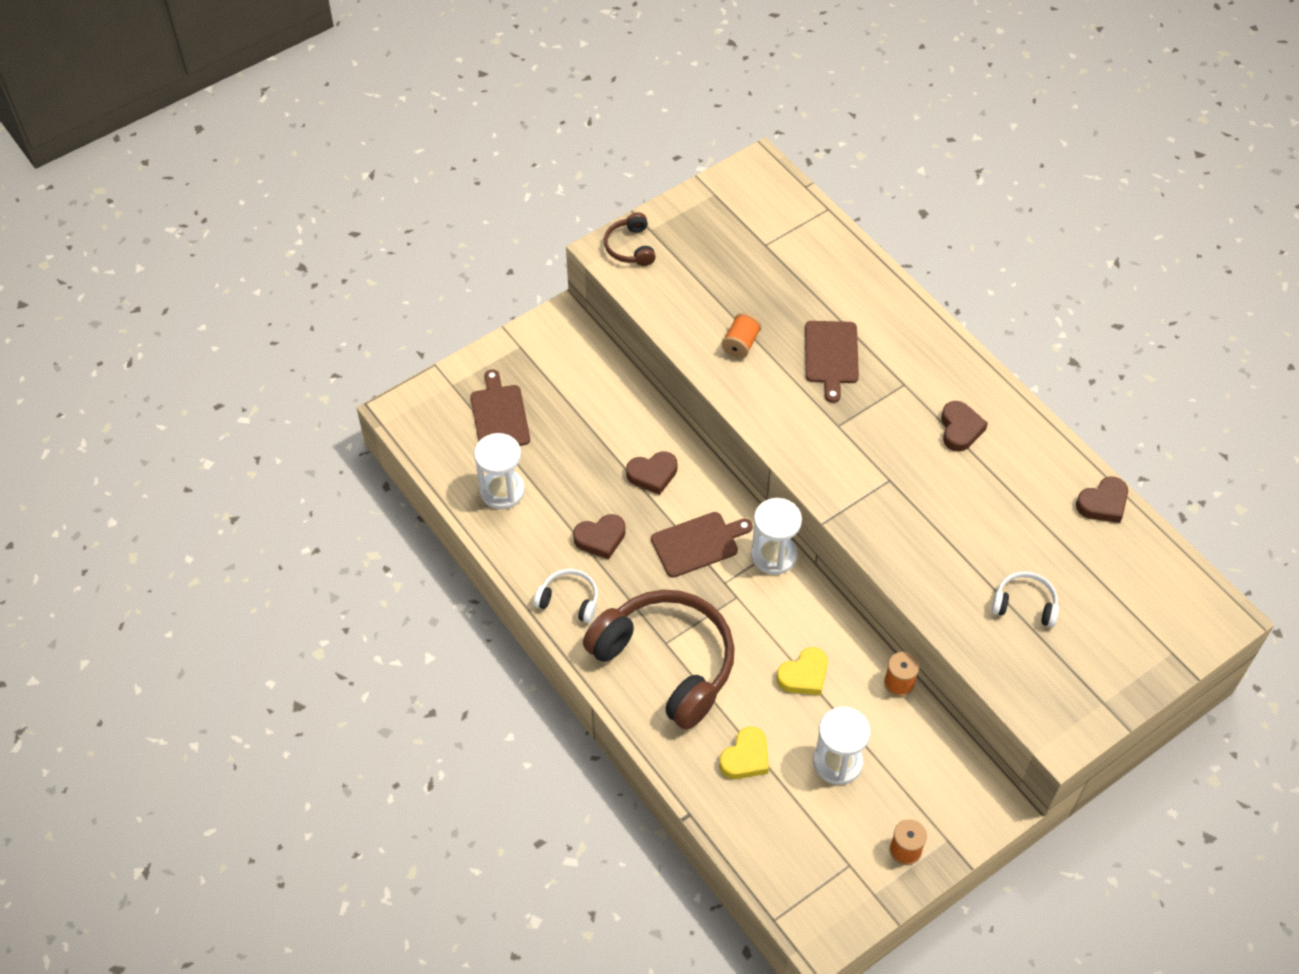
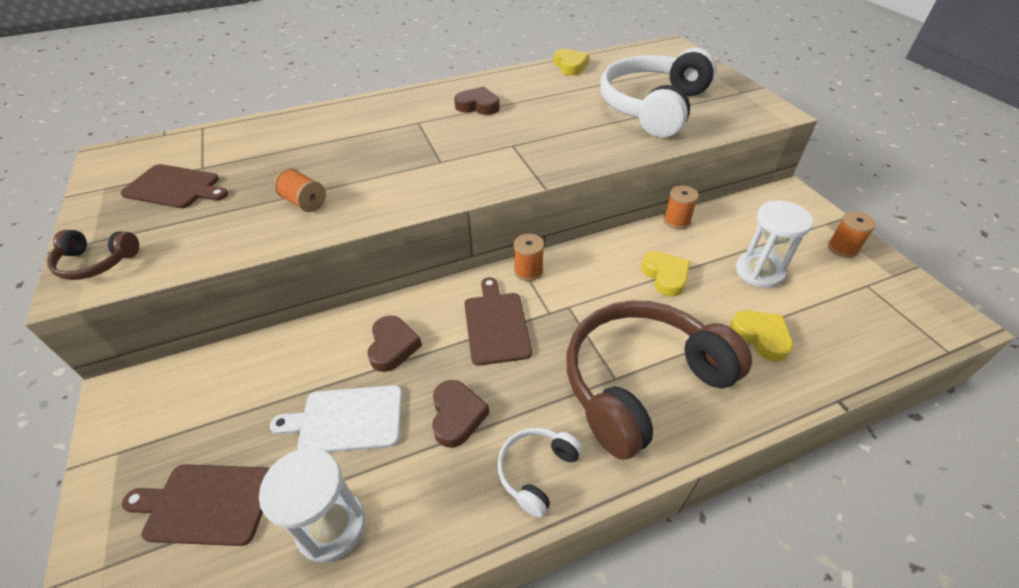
camera: 75 degrees left, 10 degrees down
(578, 469) = (347, 419): none -> white cutting board
(773, 555) = (528, 271): white hourglass -> orange spool
(831, 356) = (361, 152): brown cutting board -> brown cutting board (175, 187)
(1025, 604) = (653, 107): white headphones -> white headphones, size x2.25
(1103, 503) = (570, 66): brown heart -> yellow heart

